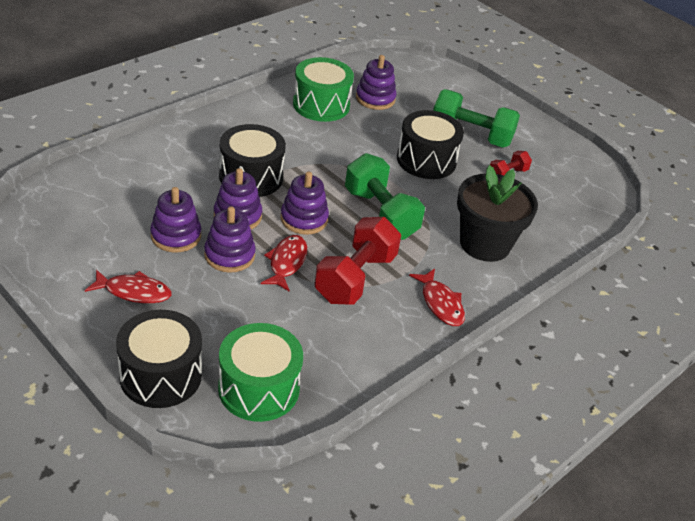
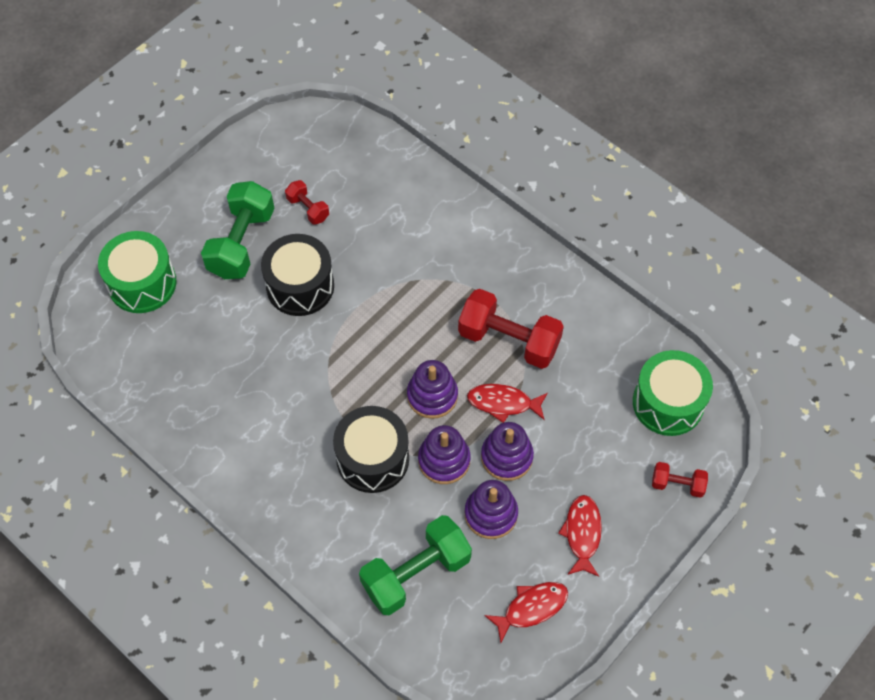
camera: 90 degrees left, 20 degrees up
(161, 375) = (677, 484): black drum -> red dumbbell
(321, 105) = (210, 404): green drum -> green drum (142, 283)
(375, 99) = (184, 345): purple stacking toy -> none
(380, 214) = (406, 325): green dumbbell -> green dumbbell (416, 573)
(440, 303) = (523, 267): red fish -> red fish (531, 608)
(485, 244) = (429, 231): black flower pot -> none

